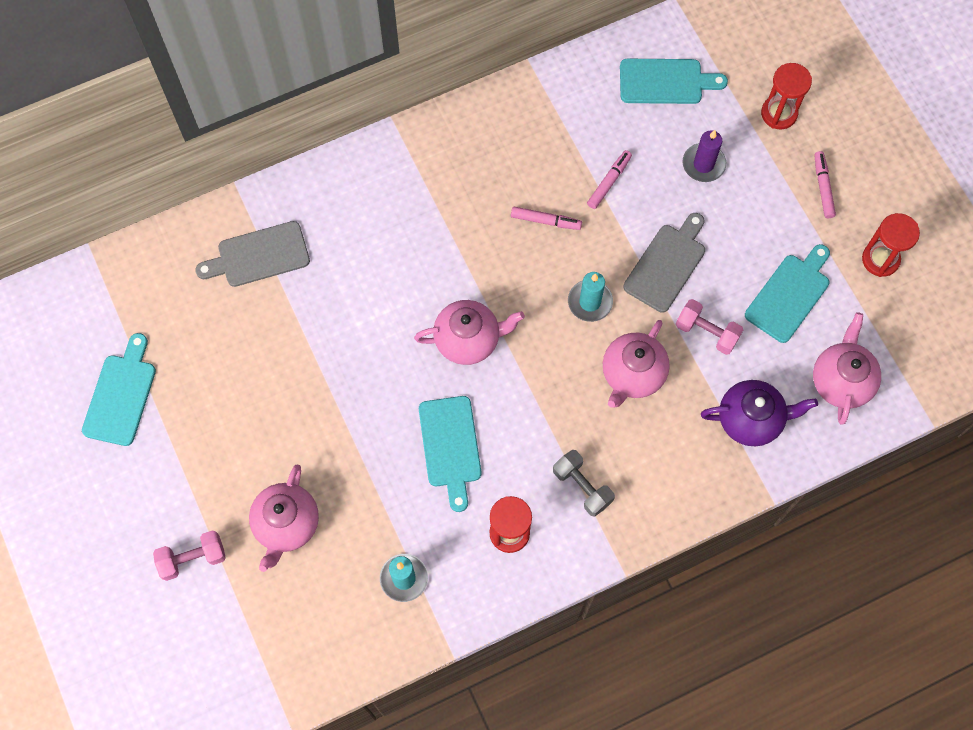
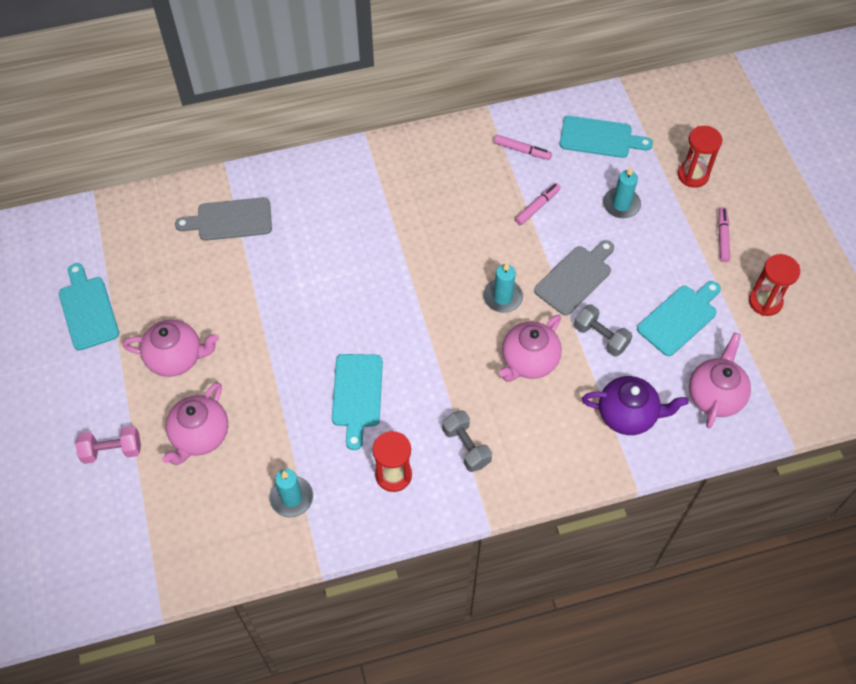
camera: 10 degrees right, 10 degrees down
(121, 395) = (88, 310): turquoise cutting board -> turquoise cutting board turned 45 degrees counterclockwise
(468, 340) = (391, 311): pink teapot -> pink teapot (176, 358)
(545, 221) = (477, 229): pink marker -> pink marker (522, 150)
(703, 164) = (621, 204): purple candle -> turquoise candle
(706, 332) = (600, 337): pink dumbbell -> grey dumbbell

